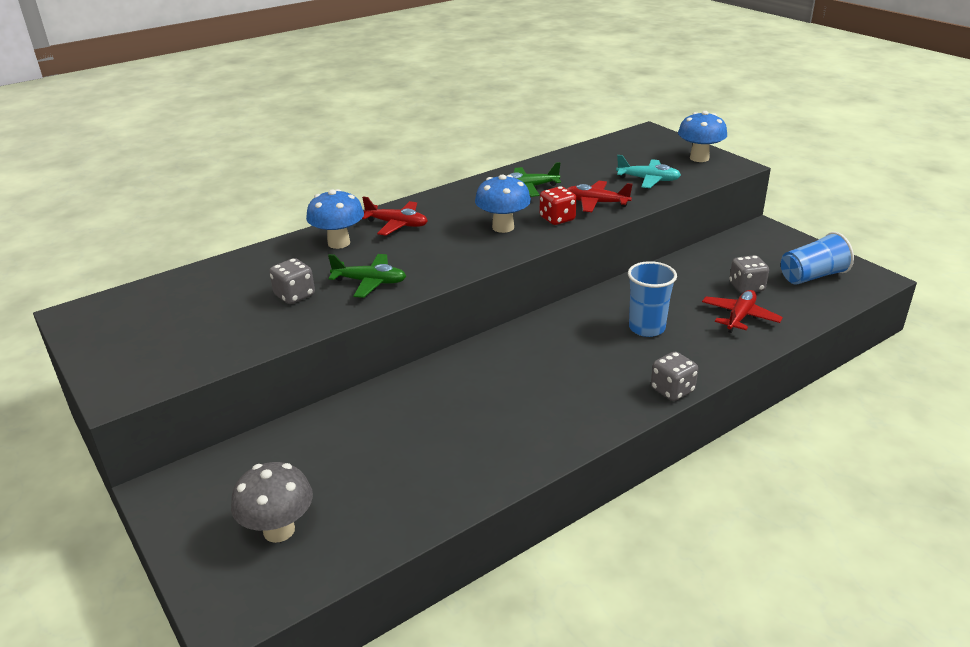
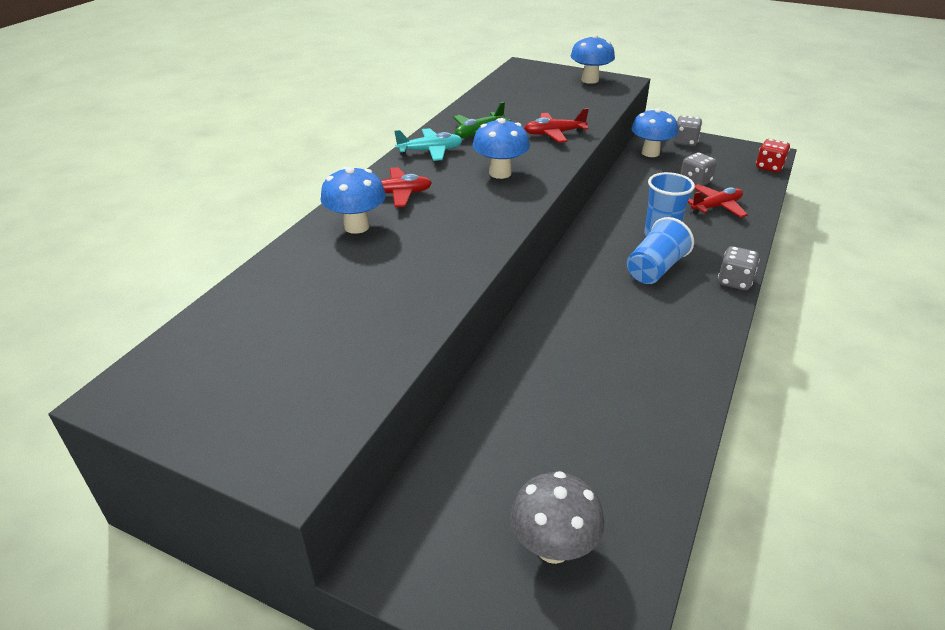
camera: 30 degrees left, 5 degrees up
(294, 295) = (373, 293): grey dice -> grey dice (685, 142)
(370, 282) = (436, 257): green plane -> none
(557, 219) = (538, 155): red dice -> red dice (769, 167)
(648, 180) = (572, 105): turquoise plane -> turquoise plane (430, 151)
(731, 247) = (650, 153): none -> blue mushroom
(740, 317) = (716, 207): red plane -> red plane turned 60 degrees clockwise
(812, 276) = (729, 162): blue cup -> blue cup (655, 269)

